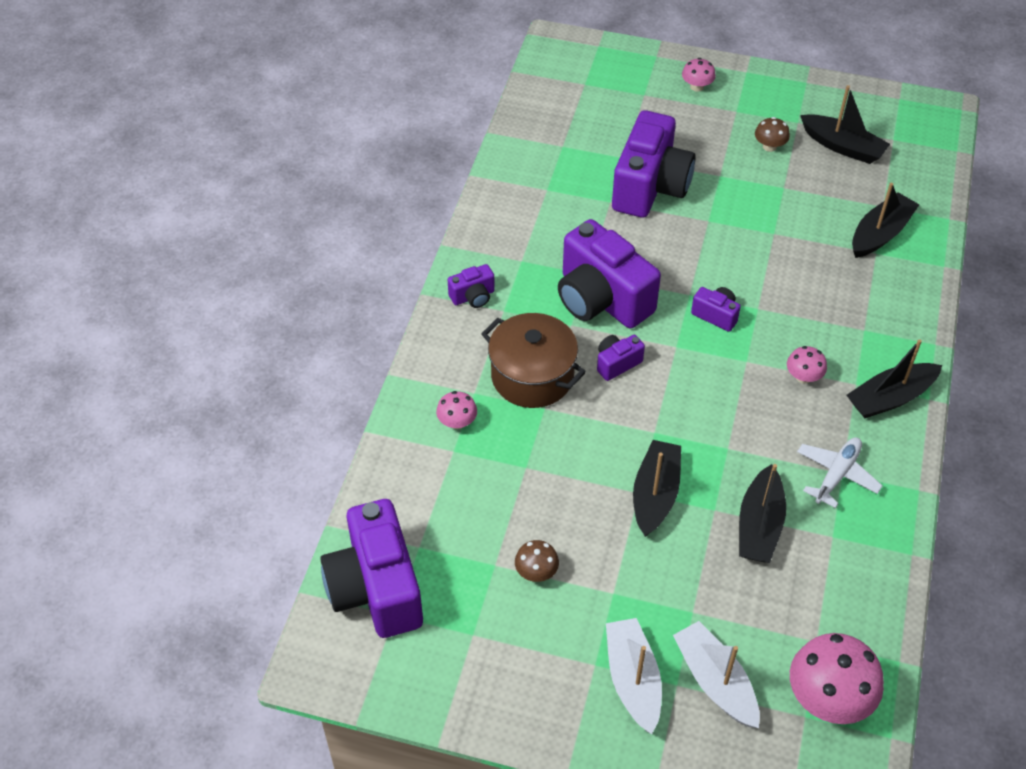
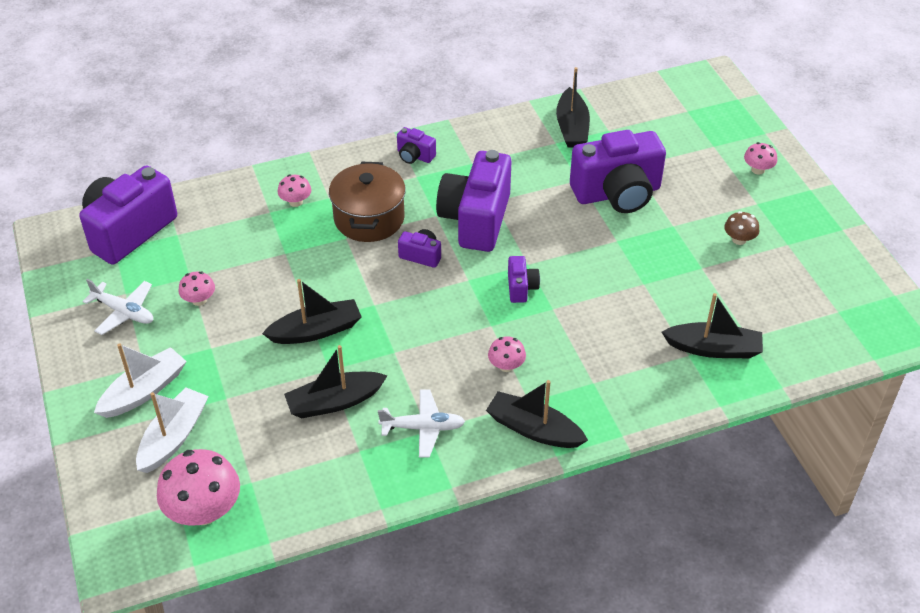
camera: 55 degrees right, 5 degrees down
(501, 648) = (124, 312): none -> white plane
(536, 572) = (199, 300): brown mushroom -> pink mushroom
(842, 146) = (791, 283): black boat -> black boat (572, 127)

